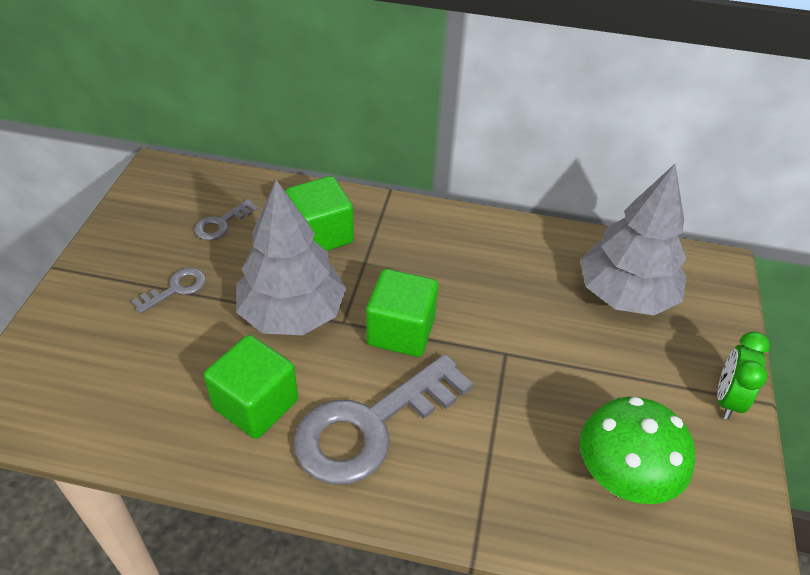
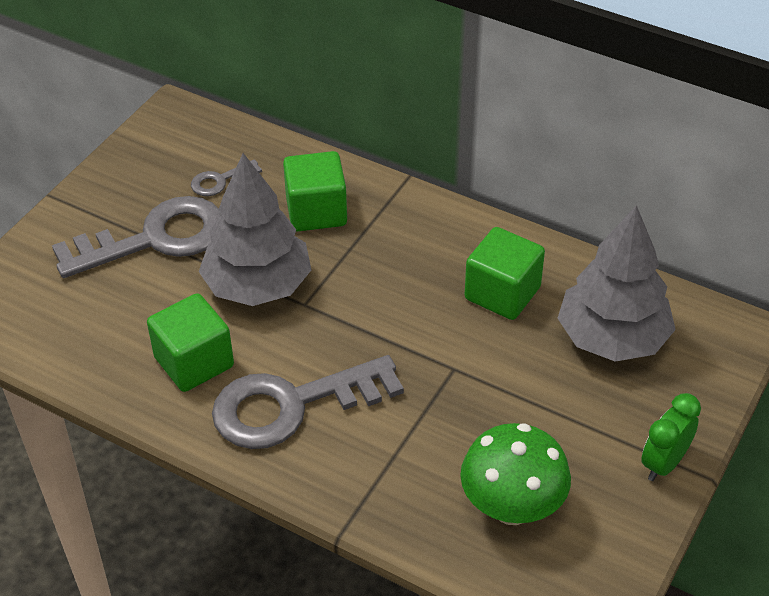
camera: 20 degrees right, 0 degrees up
(176, 288) = (156, 239): grey key -> grey key, size x2.25
(401, 331) = (357, 325): green cube -> green cube (502, 293)

